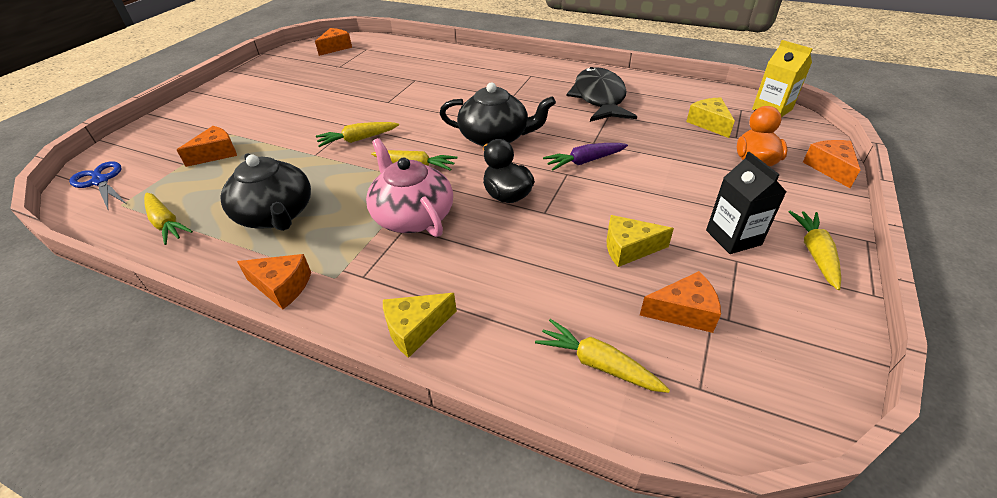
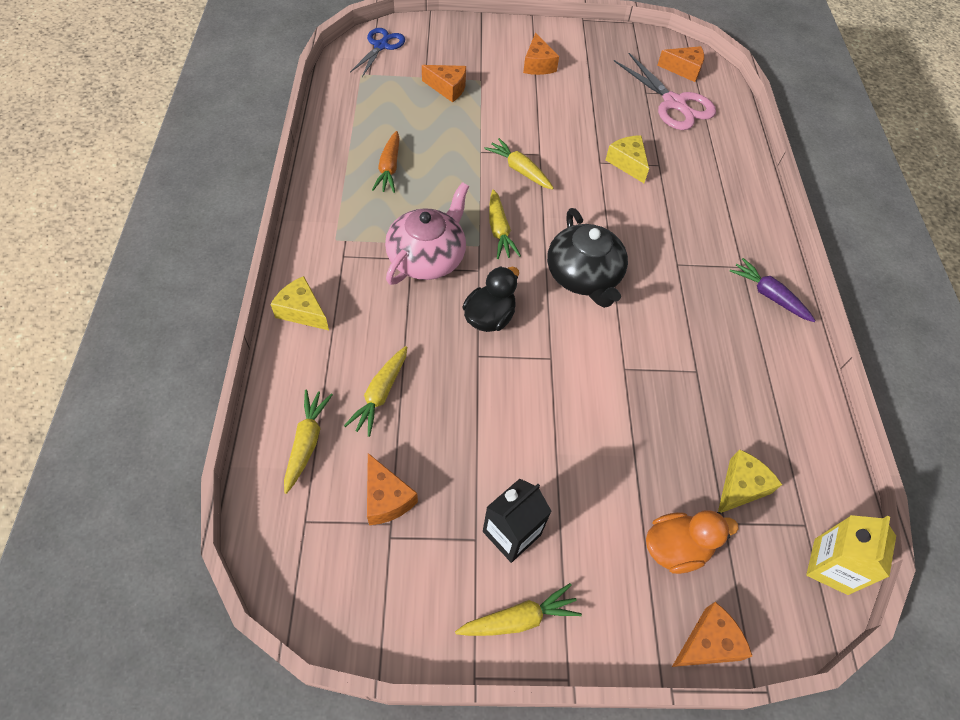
camera: 60 degrees right, 15 degrees up
(166, 223) = (352, 111): yellow carrot -> yellow carrot (380, 394)
(276, 215) = (389, 168): black teapot -> orange carrot
(282, 287) = (314, 213): orange cheese -> orange cheese (537, 65)
(364, 59) = (675, 104): none -> pink scissors
(585, 161) = (581, 369): purple carrot -> purple carrot (769, 295)
(599, 98) = (730, 352): black fish -> none
(629, 248) = (454, 439): yellow cheese -> yellow cheese (627, 163)

